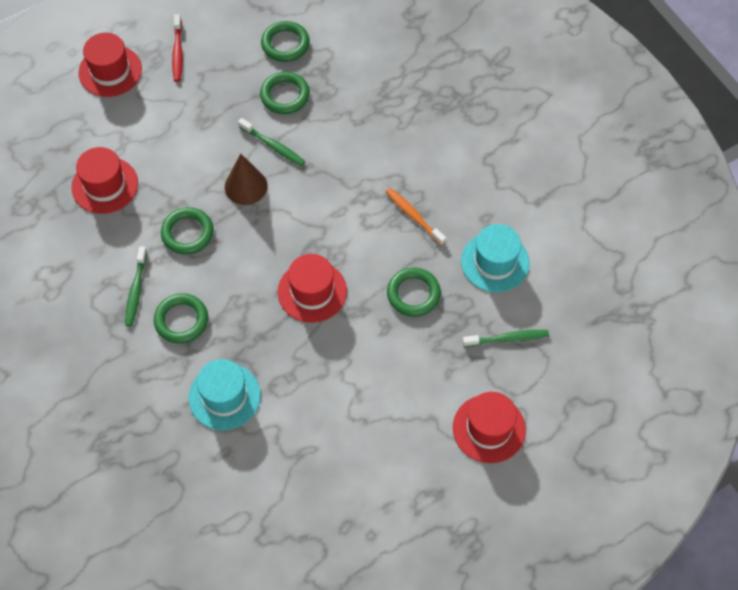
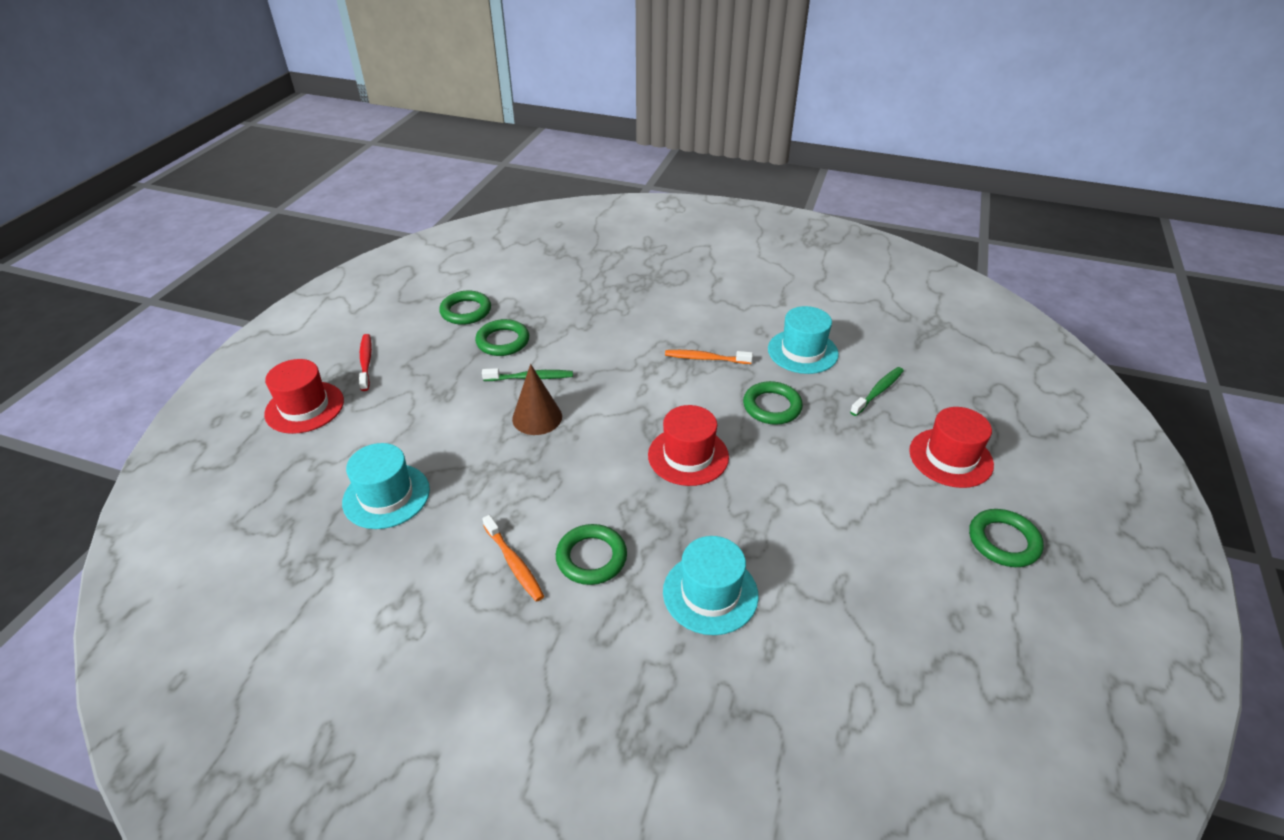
camera: 40 degrees left, 20 degrees down
(105, 185) = (386, 496): red hat -> turquoise hat
(136, 290) = (514, 563): green toothbrush -> orange toothbrush
(177, 52) = (366, 362): red toothbrush -> red toothbrush turned 150 degrees counterclockwise
(187, 233) = (518, 483): green ring -> green ring (1003, 541)

